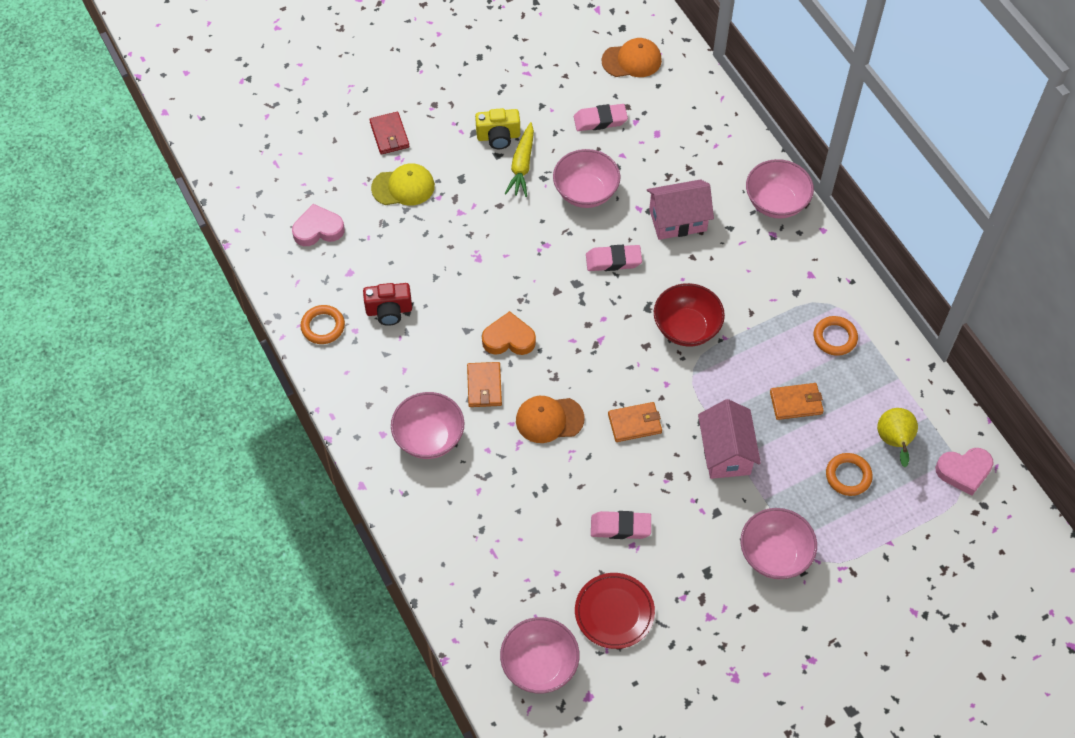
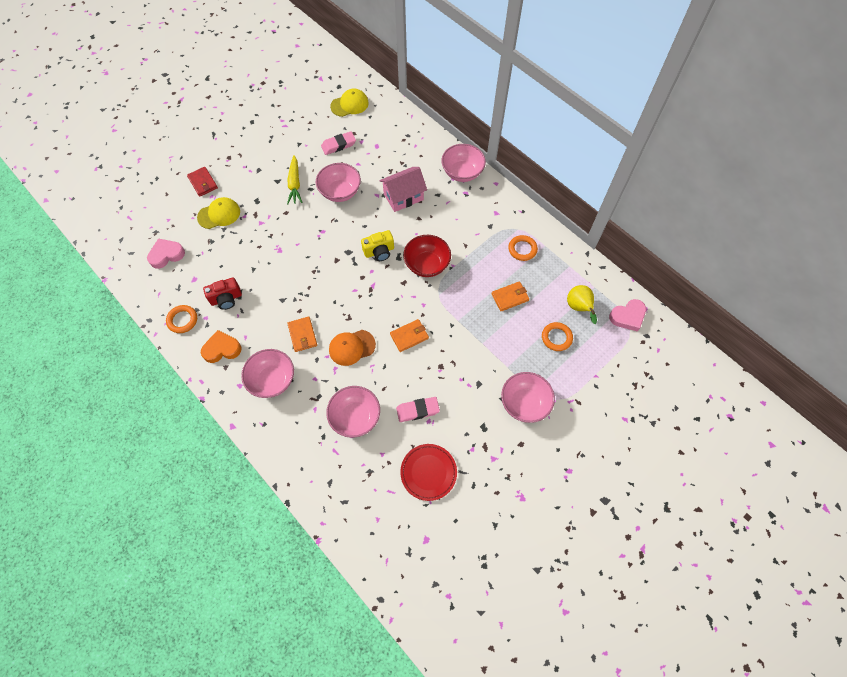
camera: 15 degrees left, 5 degrees up
(498, 137) = (275, 169): yellow camera -> yellow camera (379, 251)
(509, 339) = (312, 299): orange heart -> orange heart (222, 349)
(539, 665) = (386, 525): pink bowl -> pink bowl (355, 417)
(613, 260) = (368, 232): pink eraser -> none
(632, 60) = (349, 104): orange cap -> yellow cap
(725, 452) = (474, 341): pink house -> none

